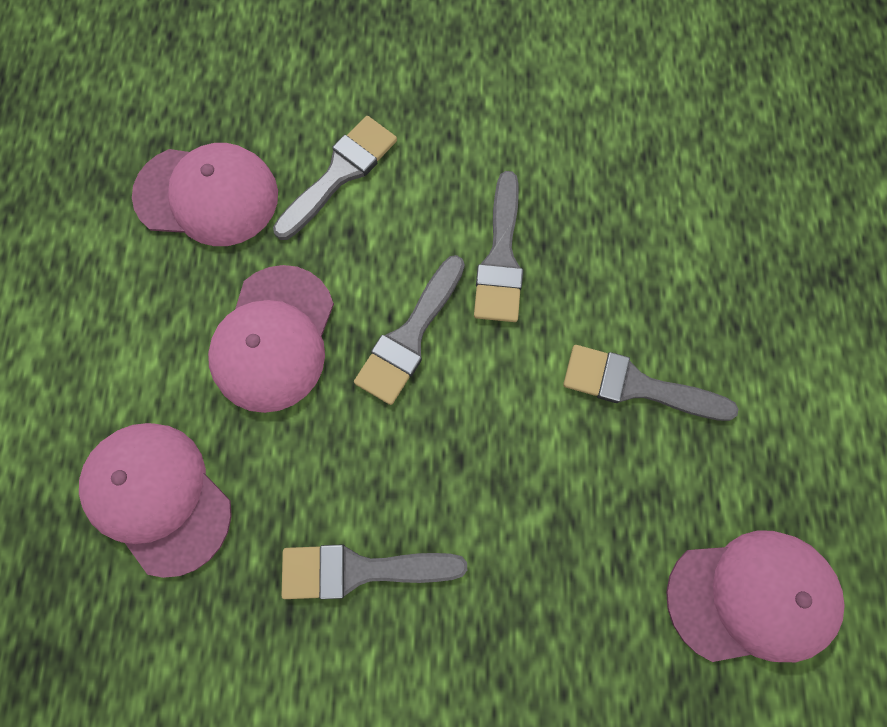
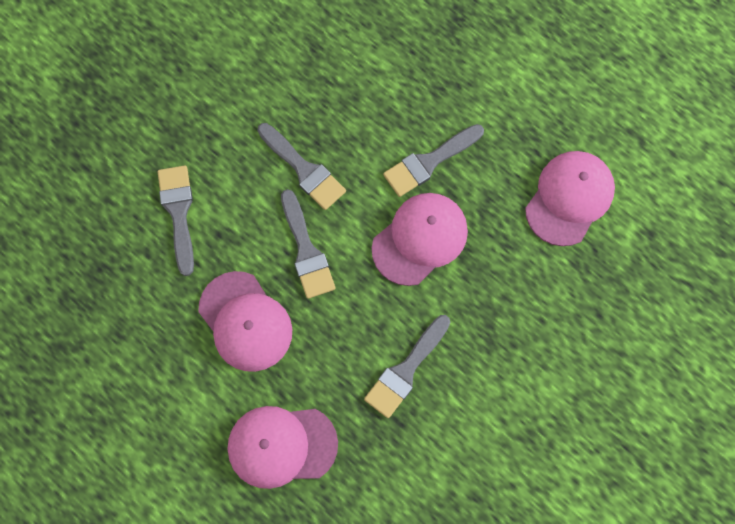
camera: 50 degrees left, 0 degrees up
(207, 195) = (126, 294): pink cap -> pink cap (420, 239)

